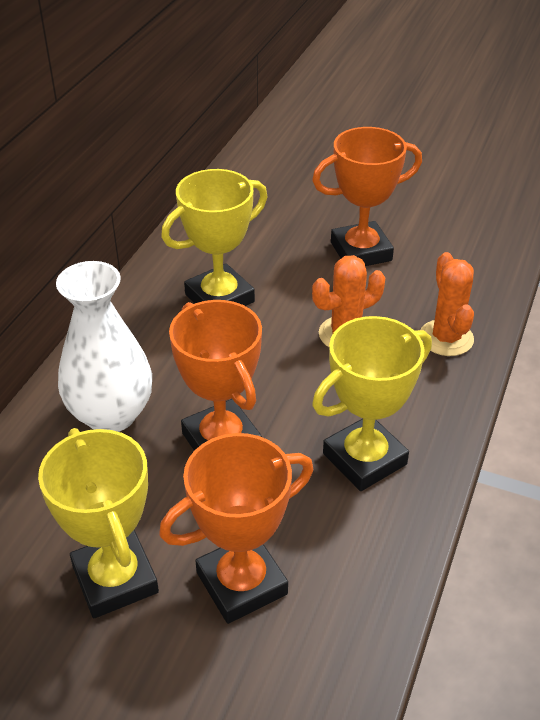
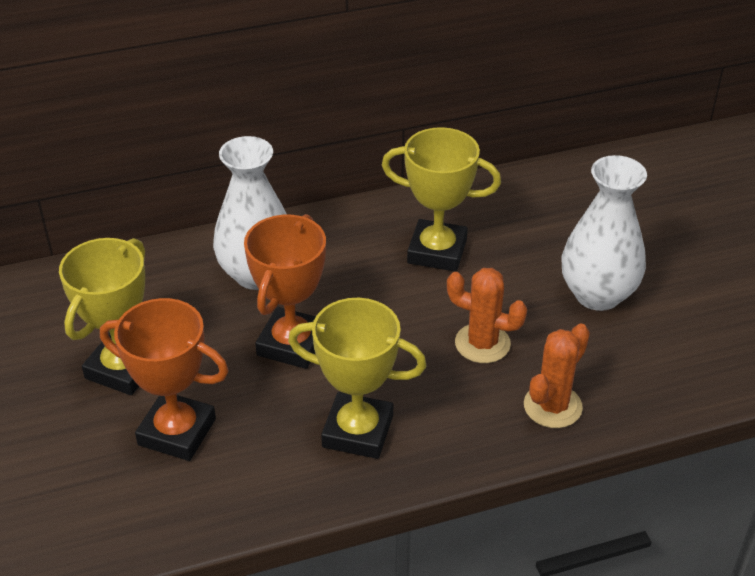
camera: 50 degrees right, 0 degrees up
(361, 251) = (597, 294): orange trophy -> white vase

